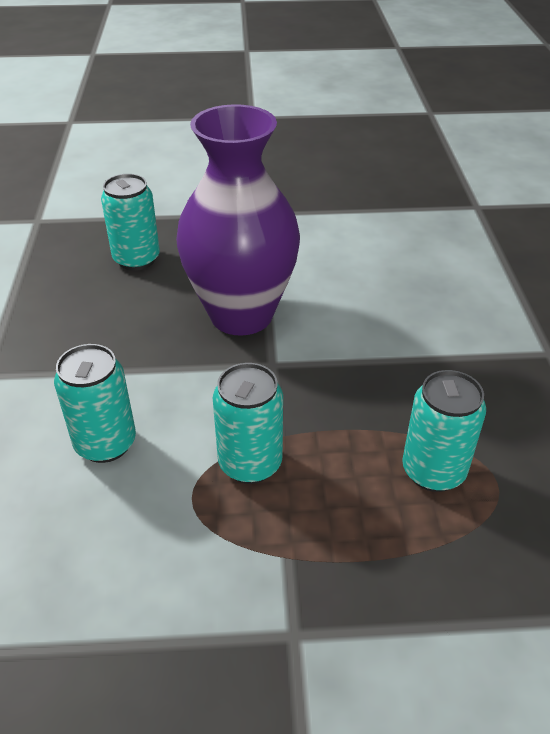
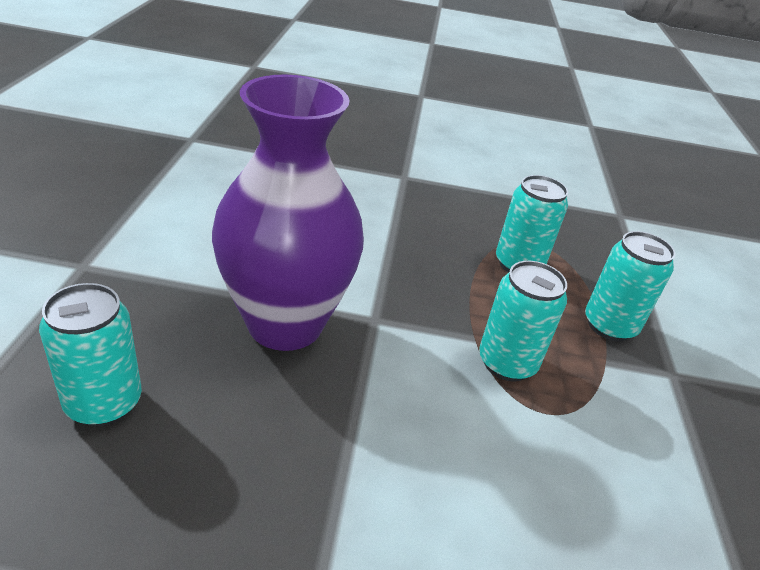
camera: 85 degrees left, 5 degrees down
(105, 443) = (472, 478): turquoise can -> turquoise can (609, 326)

